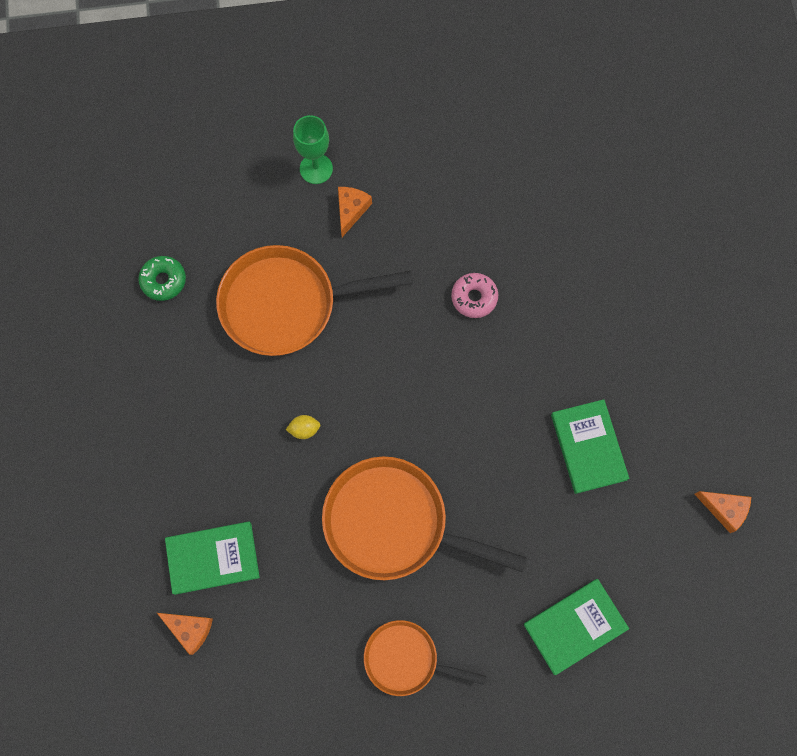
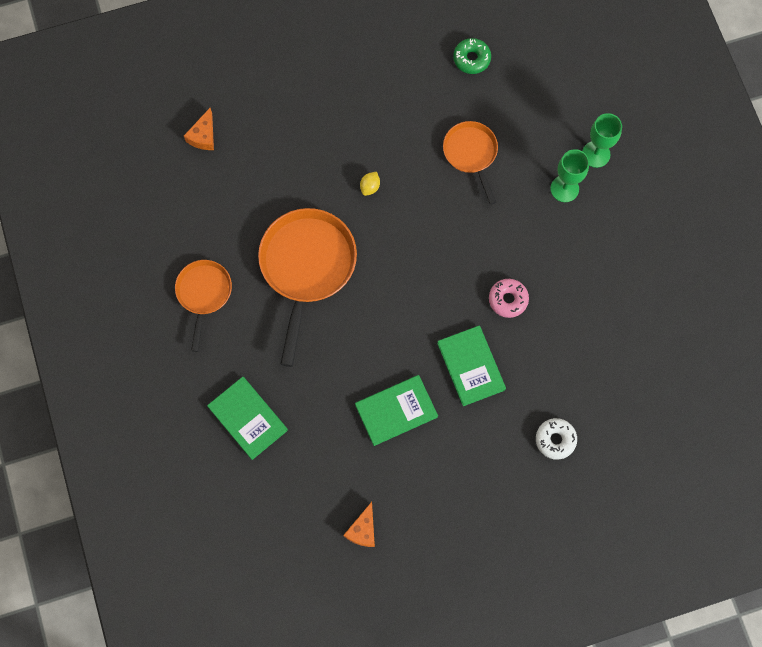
camera: 80 degrees right, 0 degrees up
(213, 558) = (258, 141): green book -> green book (471, 366)
(286, 304) = (471, 154): orange pan -> orange pan, size x0.58
(304, 429) = (370, 187): yellow lemon -> yellow lemon turned 45 degrees clockwise
(351, 210) = (564, 188): orange cheese -> green goblet
(644, 279) = (555, 440): none -> white donut

